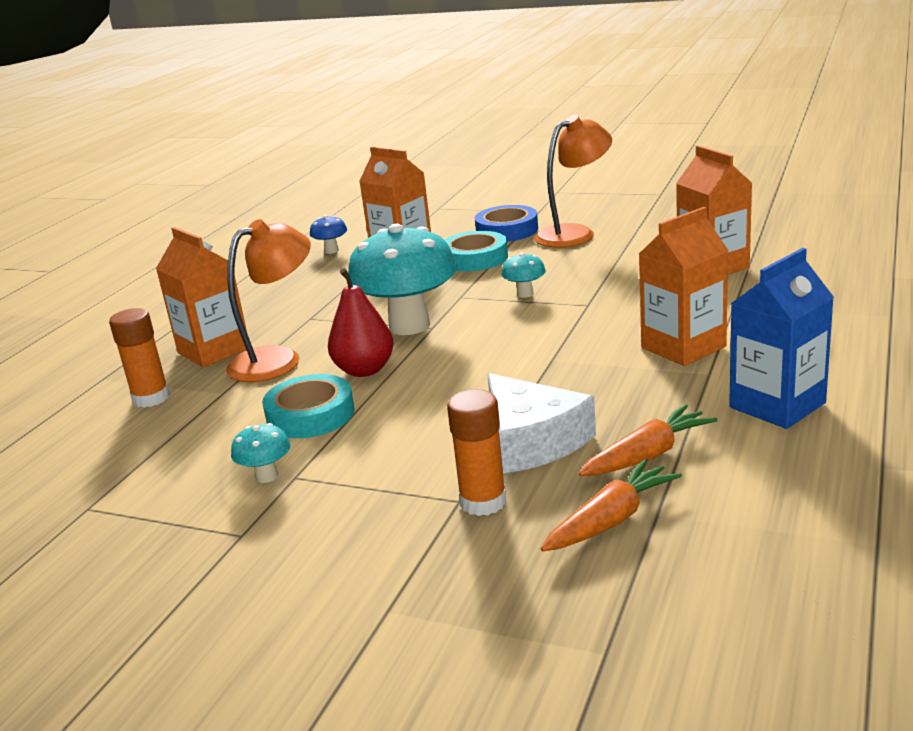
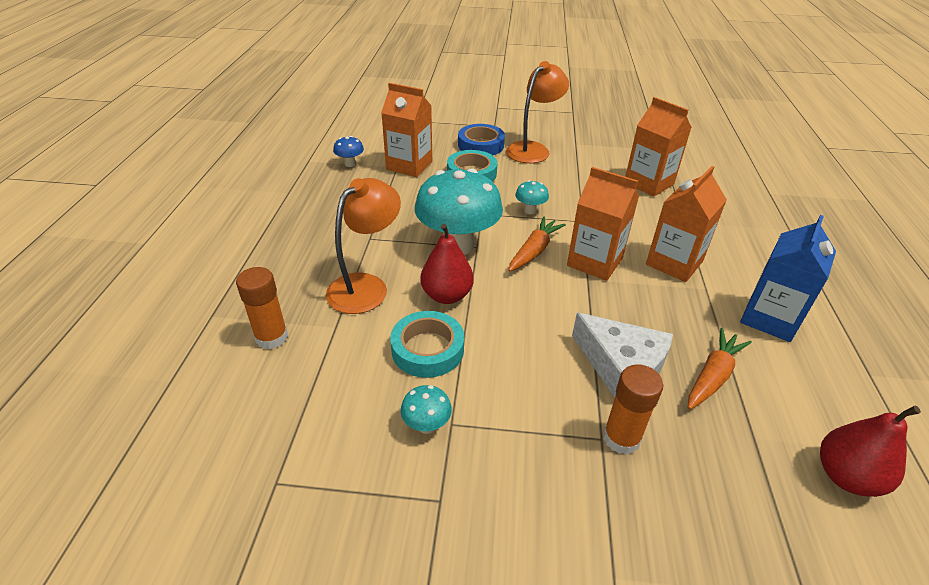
camera: 20 degrees left, 15 degrees up
(214, 350) = (303, 277): orange carton -> orange carton (594, 262)
(611, 519) = (726, 448): orange carrot -> orange carrot (534, 251)
(755, 557) = (846, 477): none -> red pear

